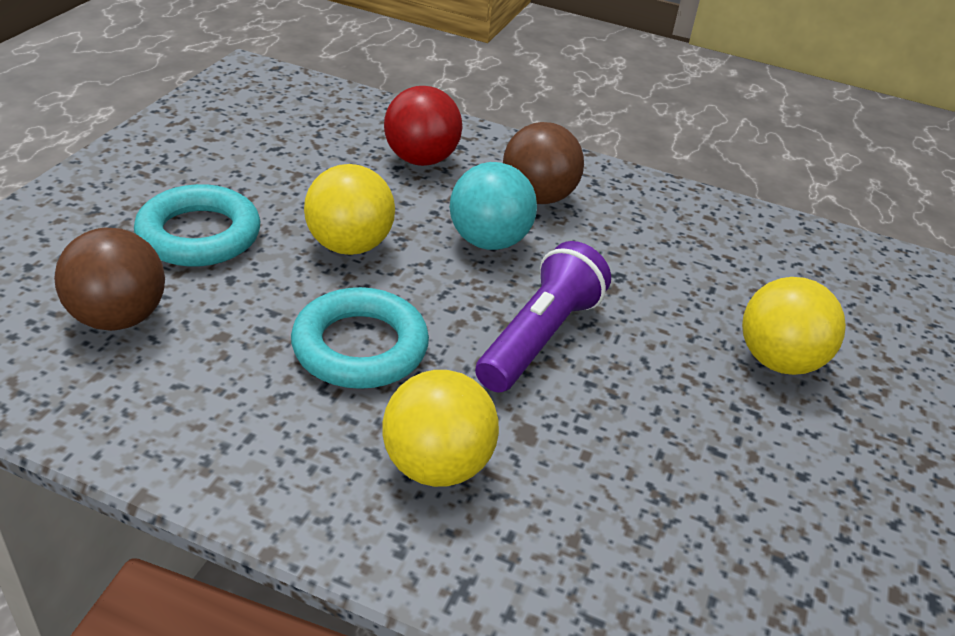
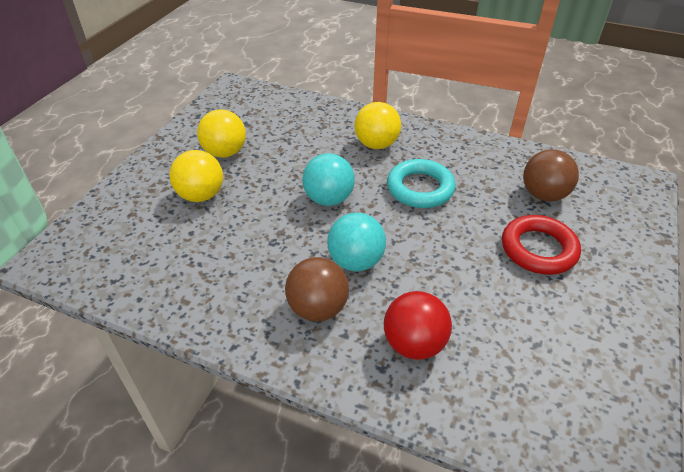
camera: 175 degrees left, 5 degrees up
(199, 235) = (538, 249): turquoise ring -> red ring
(349, 245) = (445, 249): yellow ball -> yellow ball (225, 152)
(539, 337) = (328, 199): purple flashlight -> turquoise ball

